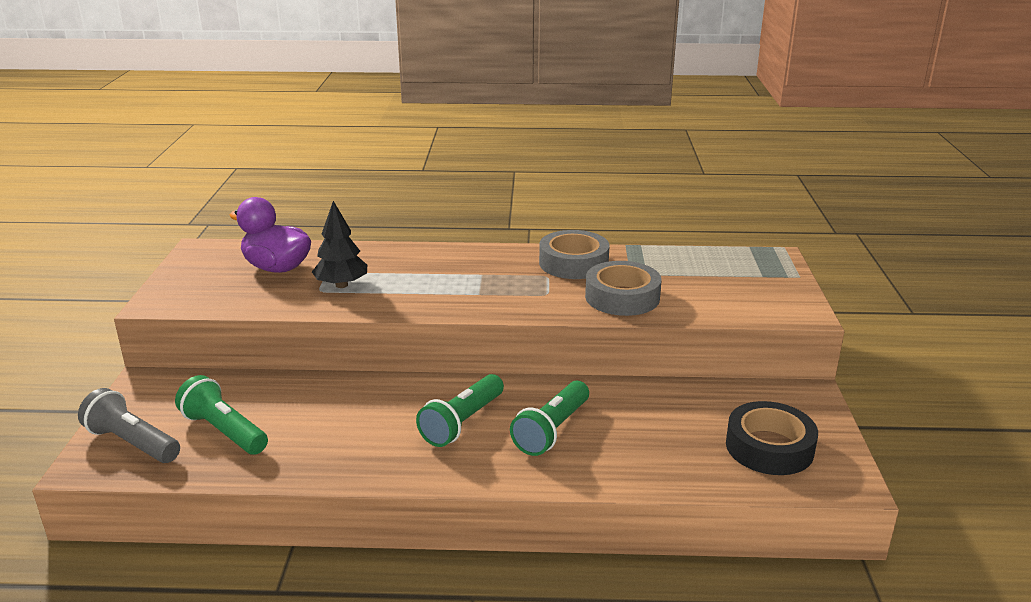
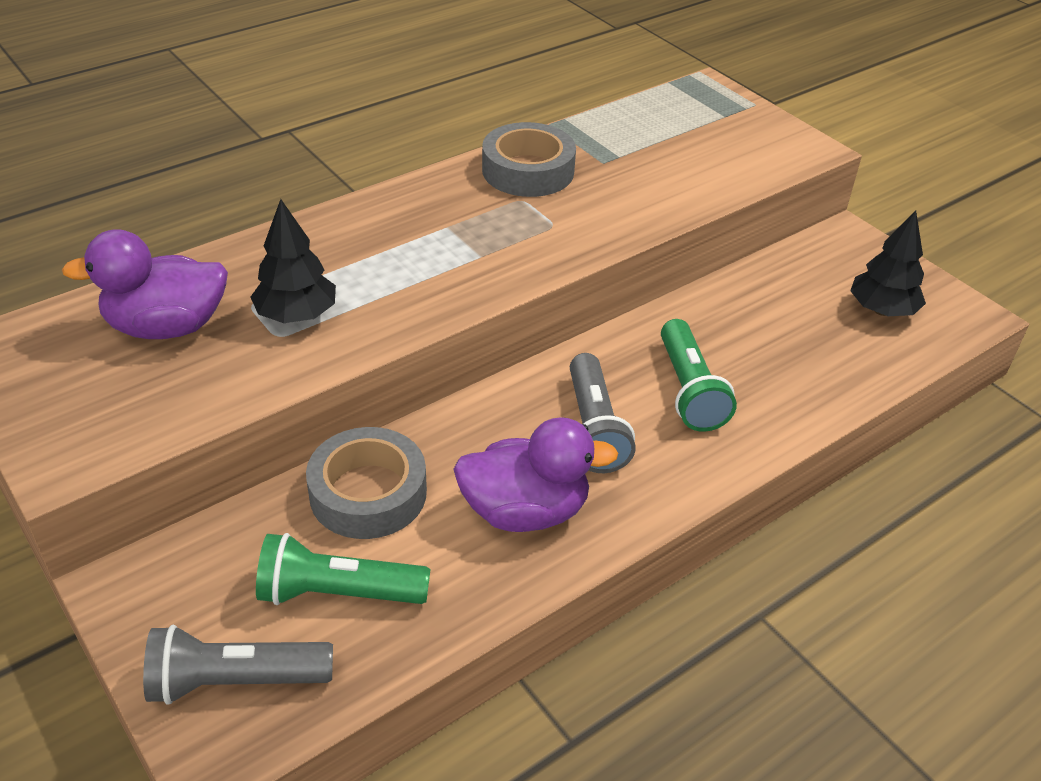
camera: 40 degrees left, 15 degrees up
(365, 443) = (525, 511): none -> purple duck
(462, 423) = (594, 429): green flashlight -> grey flashlight
(622, 297) = (633, 197): grey tape -> grey tape (368, 493)
(769, 447) = (882, 310): black tape -> black tree

